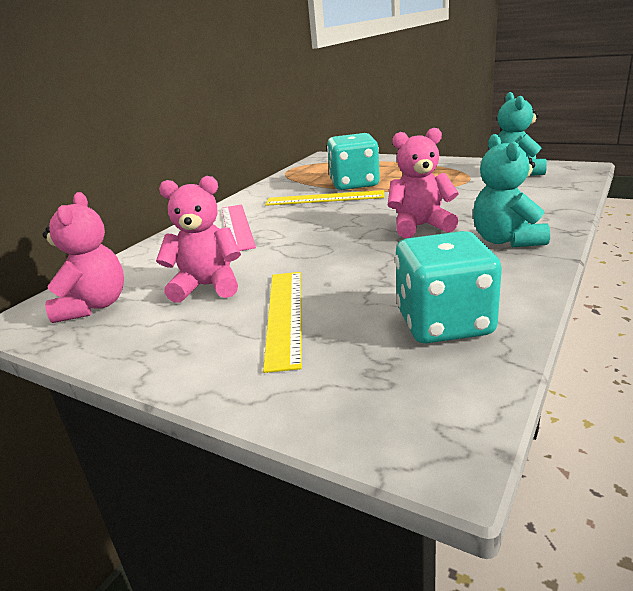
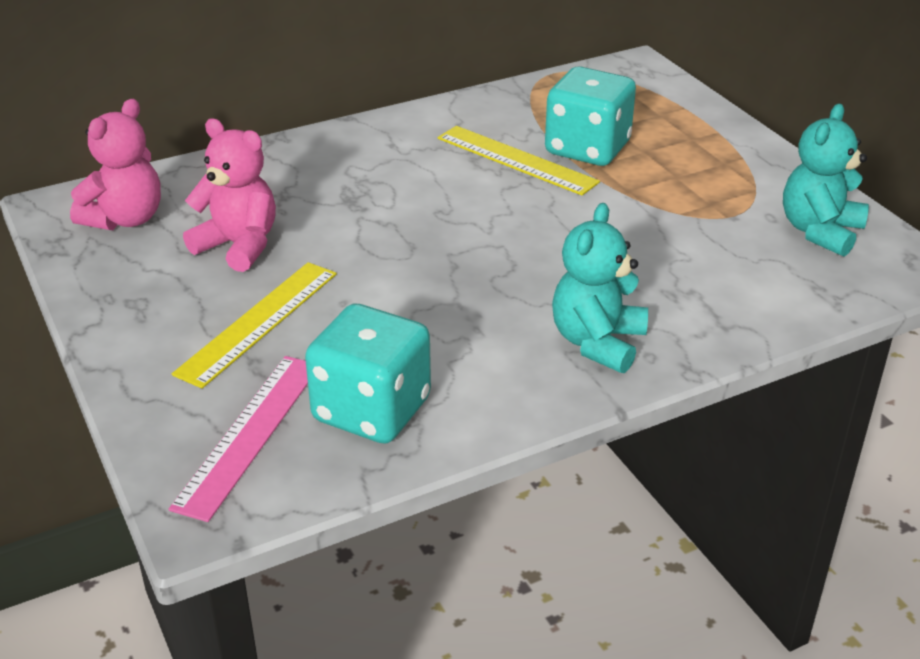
camera: 30 degrees right, 10 degrees up
(237, 226) = (365, 163): pink ruler -> pink ruler (249, 433)
(420, 226) = (545, 269): pink teddy bear -> none

